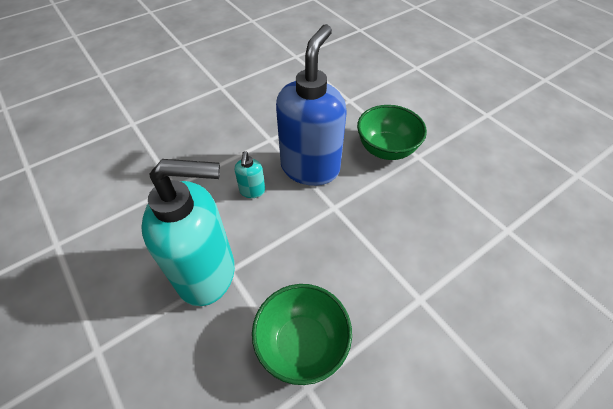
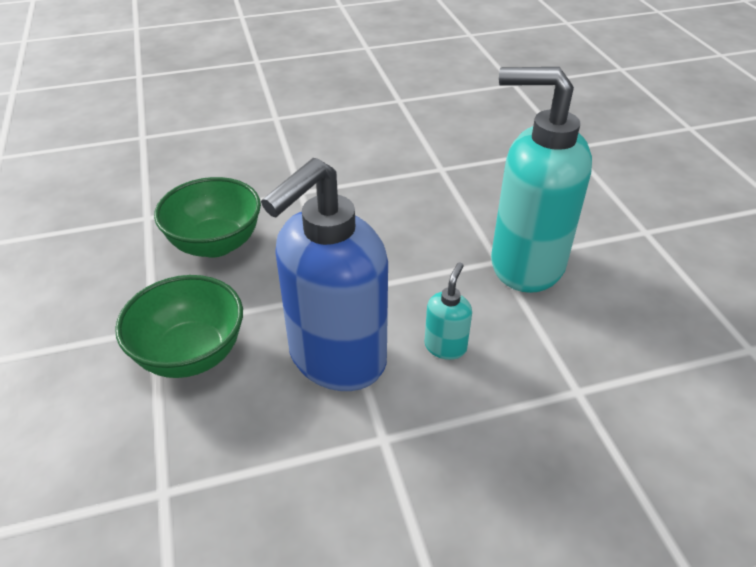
camera: 160 degrees left, 10 degrees down
(302, 343) = (435, 191): green bowl -> green bowl (215, 244)

